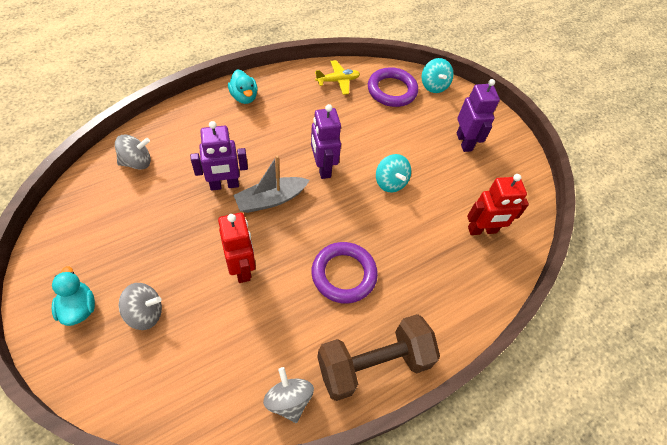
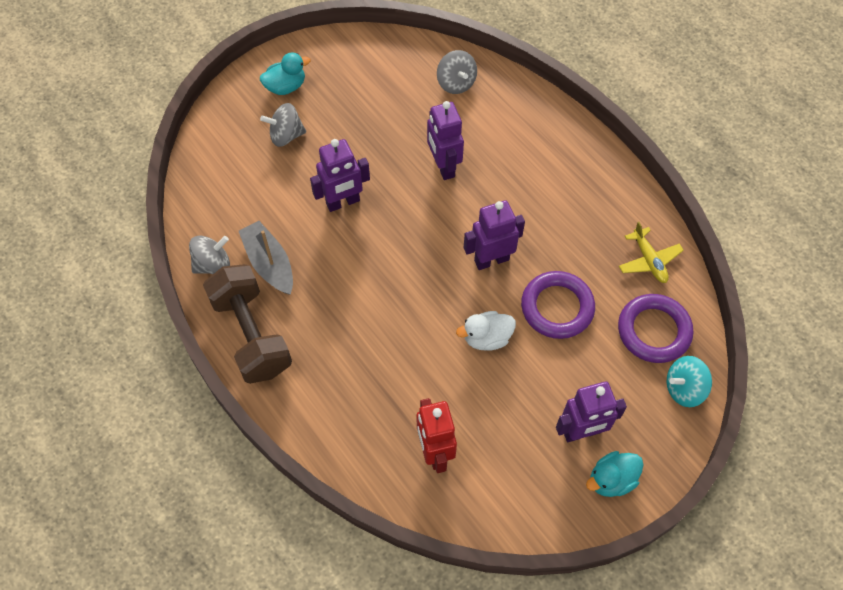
camera: 90 degrees right, 5 degrees up
(145, 313) = (286, 135): grey spinning top -> grey spinning top turned 90 degrees clockwise
(242, 268) = (343, 202): red robot -> purple robot
(244, 97) = (583, 159): turquoise duck -> turquoise duck (611, 480)
(271, 199) = (433, 214): grey boat -> grey boat (269, 263)
(344, 274) = (349, 297): purple ring -> purple ring (557, 307)
(390, 182) = (486, 338): turquoise spinning top -> white duck

